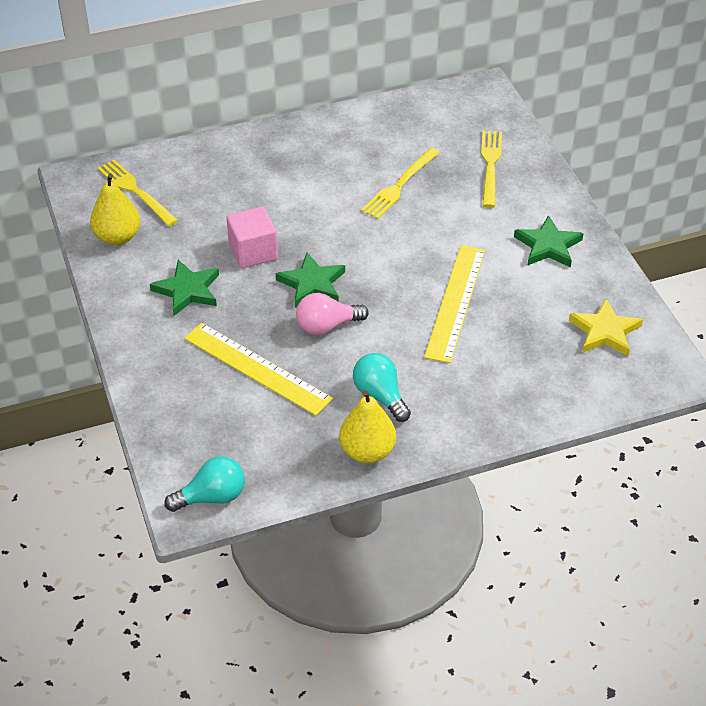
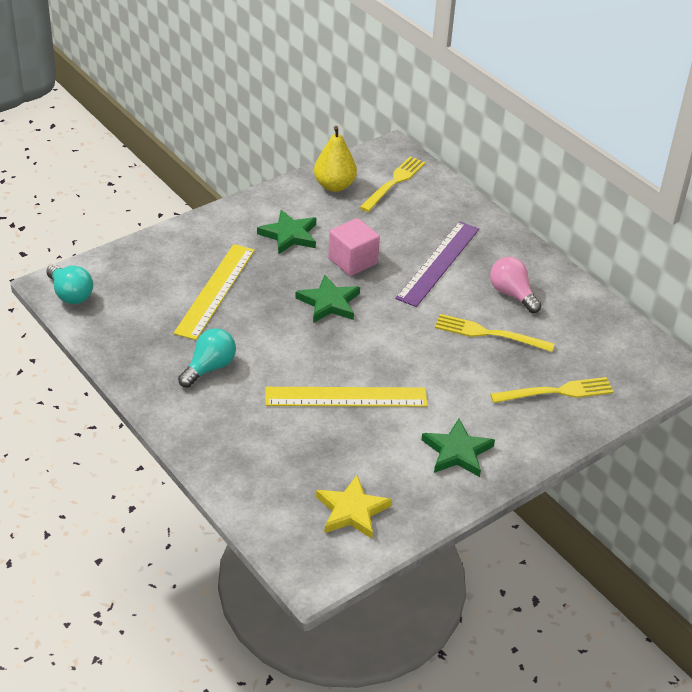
camera: 70 degrees right, 5 degrees down
(283, 192) = (438, 263): none -> purple ruler
(327, 326) = (280, 321): pink light bulb -> pink light bulb (512, 294)
(367, 451) = (142, 371): yellow pear -> none

